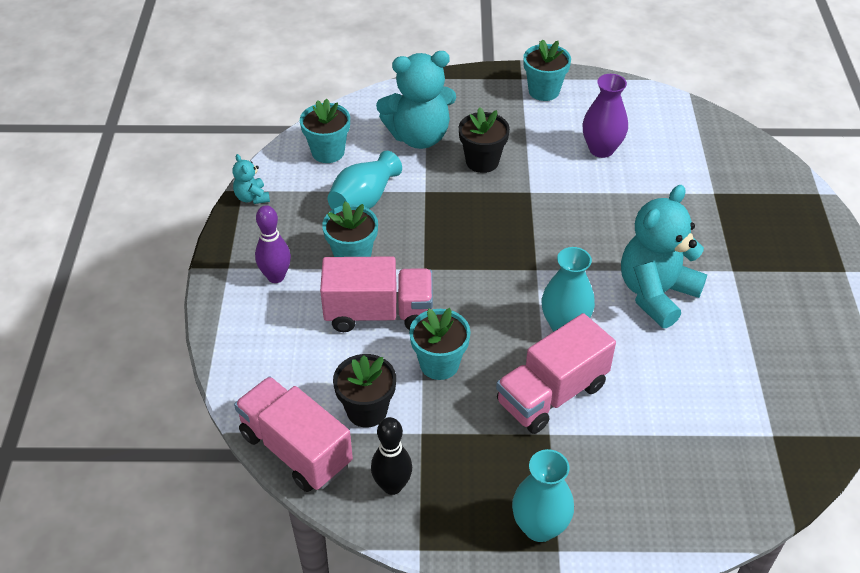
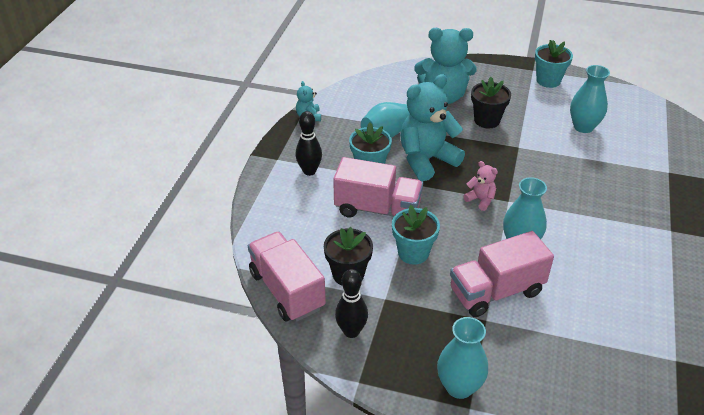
camera: 15 degrees right, 5 degrees down
(276, 277) = (309, 171): purple bowling pin -> black bowling pin
(328, 152) = (373, 96): turquoise flower pot -> none
(502, 274) = (480, 200): none -> pink teddy bear
(601, 149) = (583, 127): purple vase -> turquoise vase
(656, 293) = (601, 235): turquoise teddy bear -> turquoise teddy bear (426, 160)

